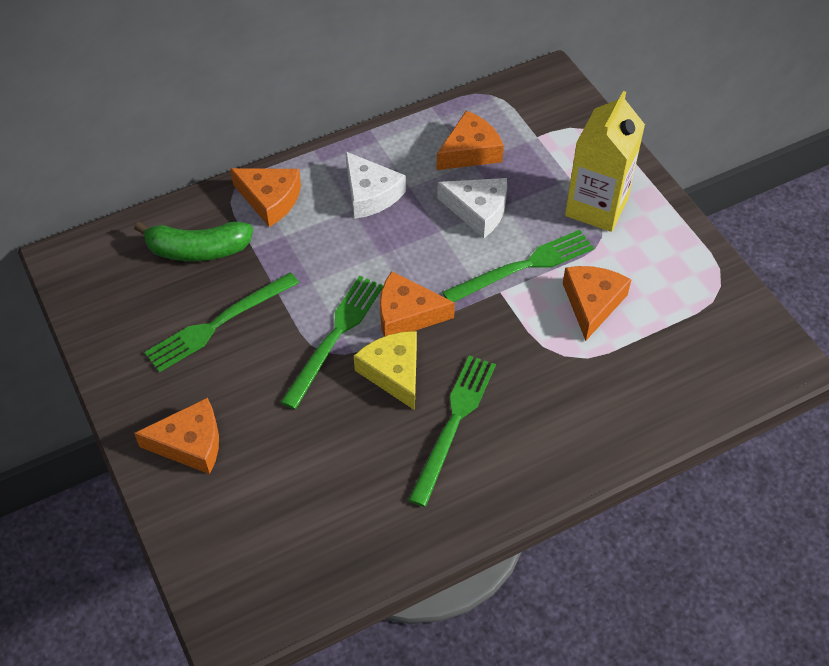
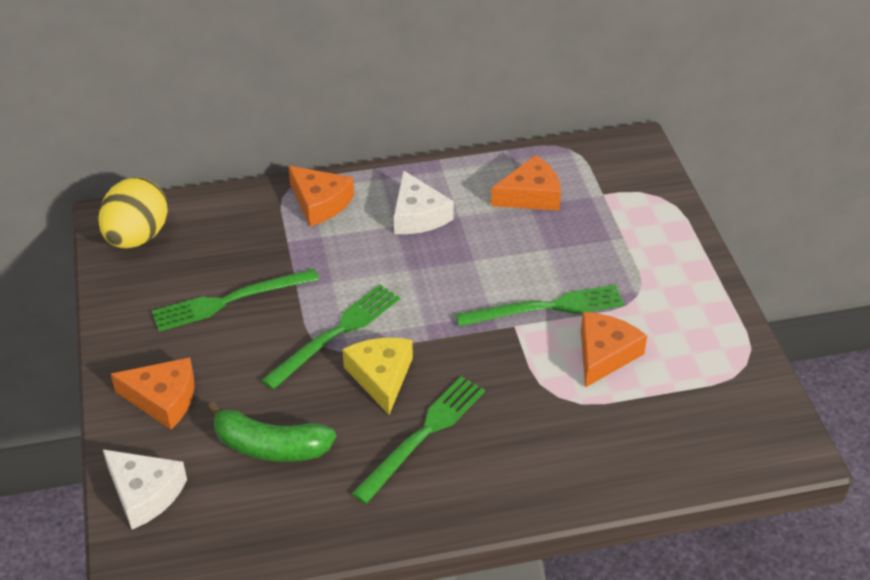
camera: 15 degrees right, 10 degrees down
(99, 274) = (137, 237): none -> yellow egg
(198, 250) = (235, 233): green banana -> green banana (270, 446)
(407, 314) = (413, 328): orange cheese -> none
(478, 211) = (519, 249): white cheese -> white cheese (144, 493)
(596, 207) = (641, 268): yellow carton -> none

